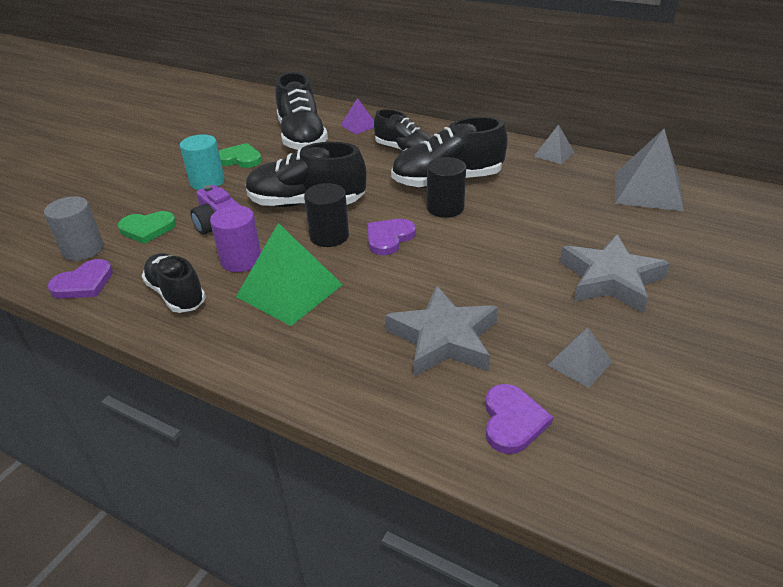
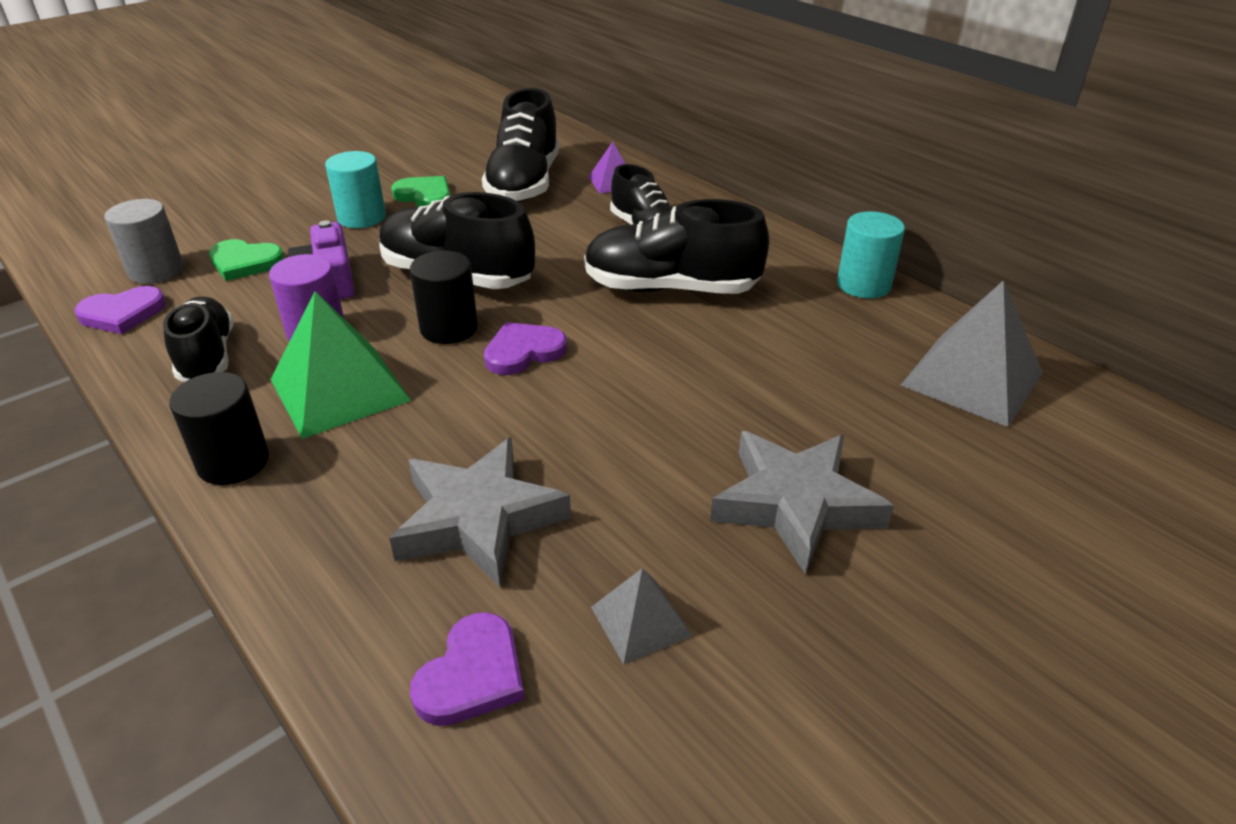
camera: 20 degrees right, 0 degrees up
(445, 208) = (635, 327): black cylinder -> black cylinder (233, 461)
(554, 154) = (863, 285): grey pyramid -> turquoise cylinder

